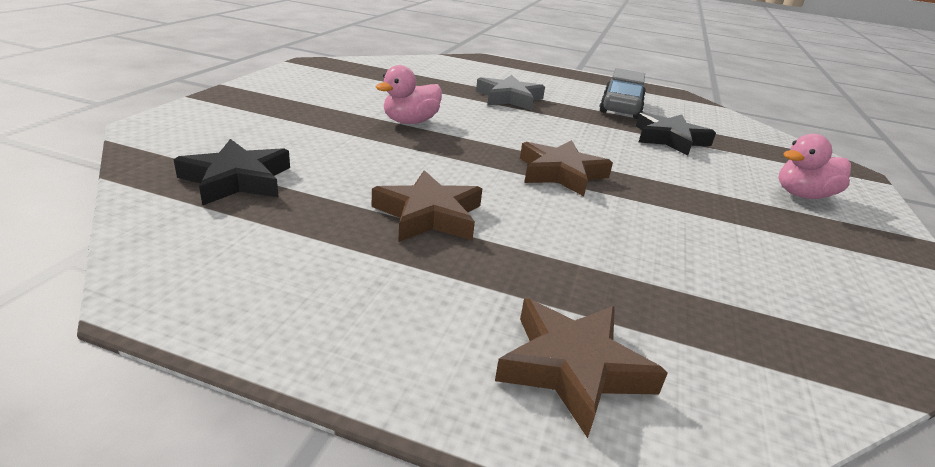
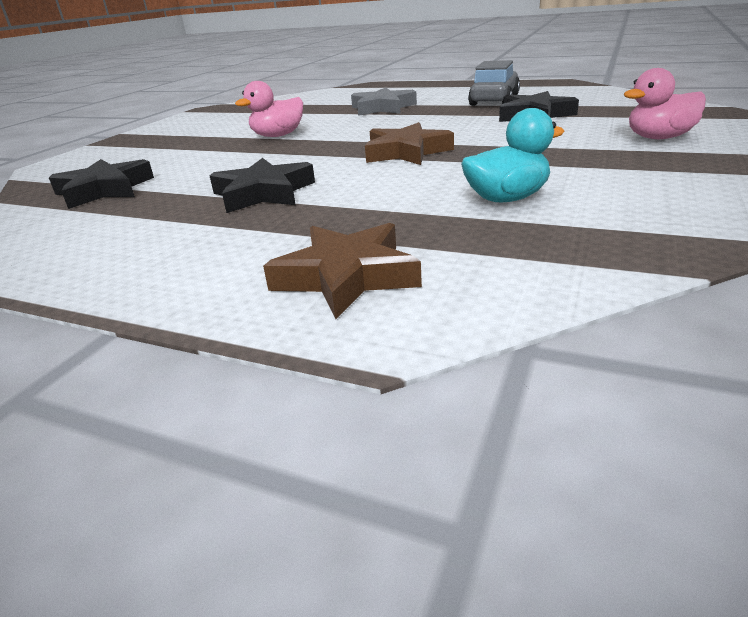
camera: 10 degrees right, 0 degrees up
(429, 215) = (263, 193): brown star -> black star
(692, 264) = (507, 199): none -> turquoise duck

